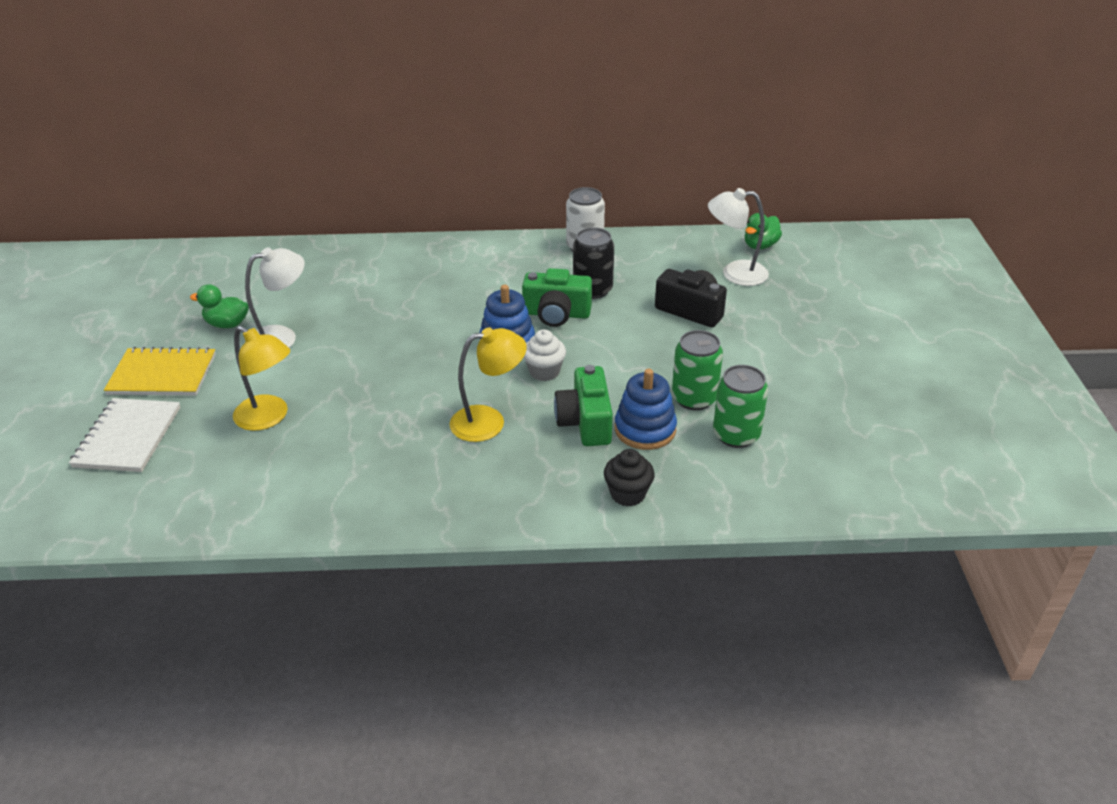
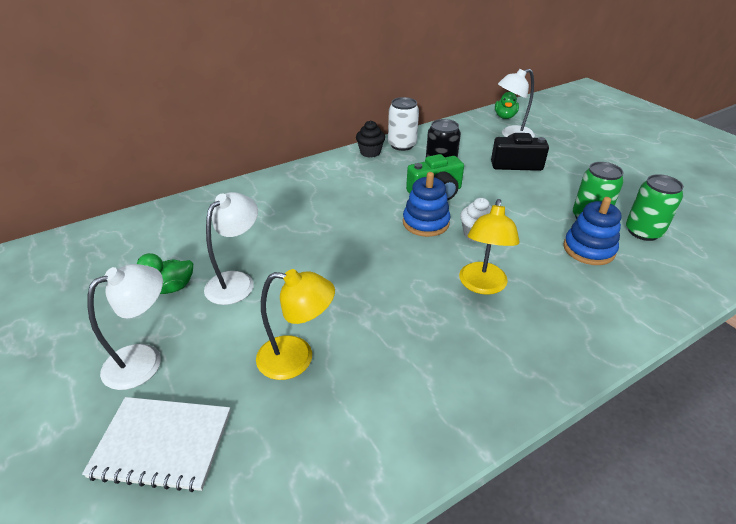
camera: 30 degrees left, 0 degrees up
(128, 437) = (162, 444): white notebook -> white notebook turned 60 degrees counterclockwise
(162, 374) = (144, 360): yellow notebook -> white lamp
(489, 421) = (482, 286): yellow lamp -> yellow lamp turned 150 degrees clockwise
(585, 422) = (546, 259): green camera -> none
(628, 494) = (638, 300): black cupcake -> black cupcake (370, 152)

